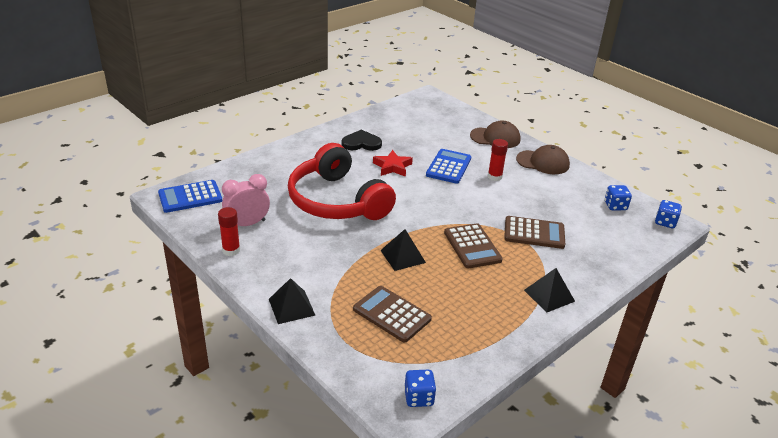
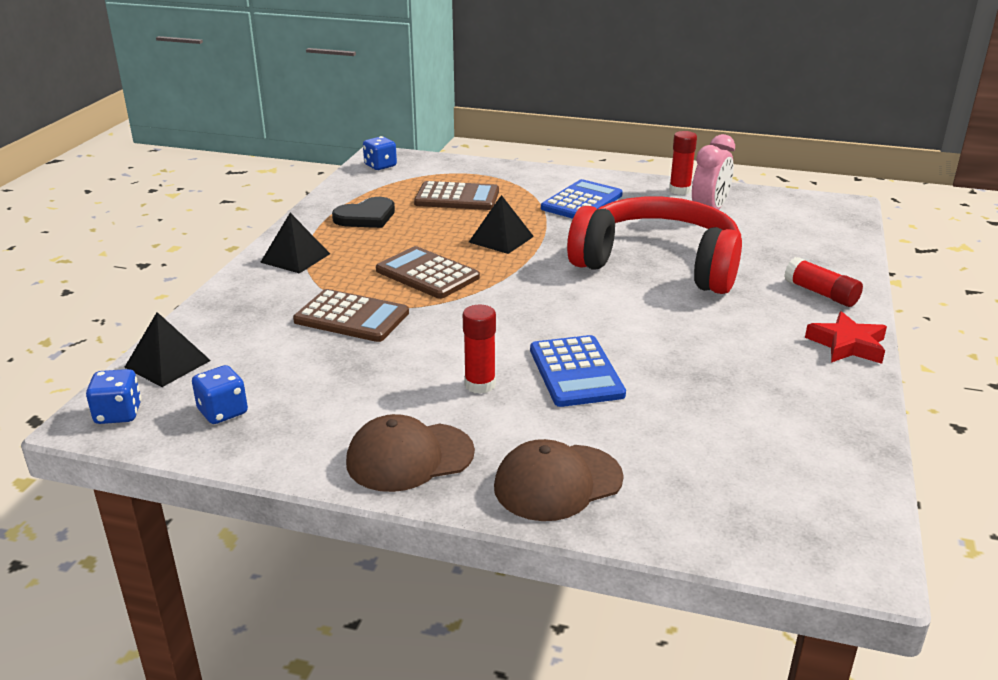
camera: 150 degrees right, 5 degrees down
(190, 197) = (817, 212): blue calculator -> blue calculator (582, 202)
(289, 156) = (821, 293): none -> red glue stick
(291, 307) = (555, 177): black pyramid -> black pyramid (167, 364)
(361, 143) = (770, 357): black heart -> black heart (366, 217)
(392, 167) = (661, 336): red star -> red star (847, 345)
(534, 233) = (351, 317): brown calculator -> brown calculator turned 135 degrees counterclockwise

